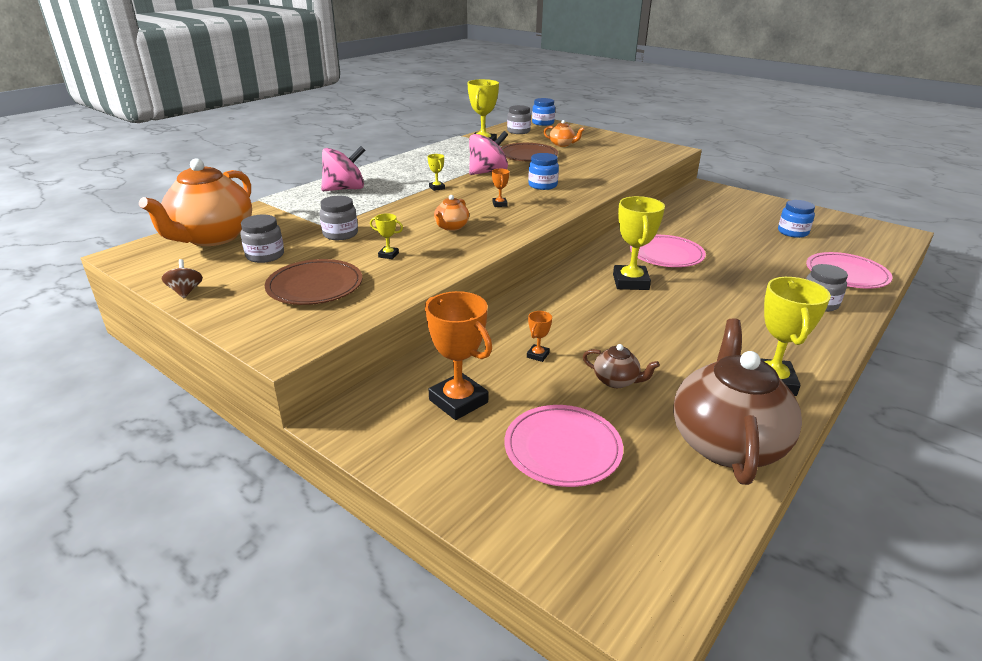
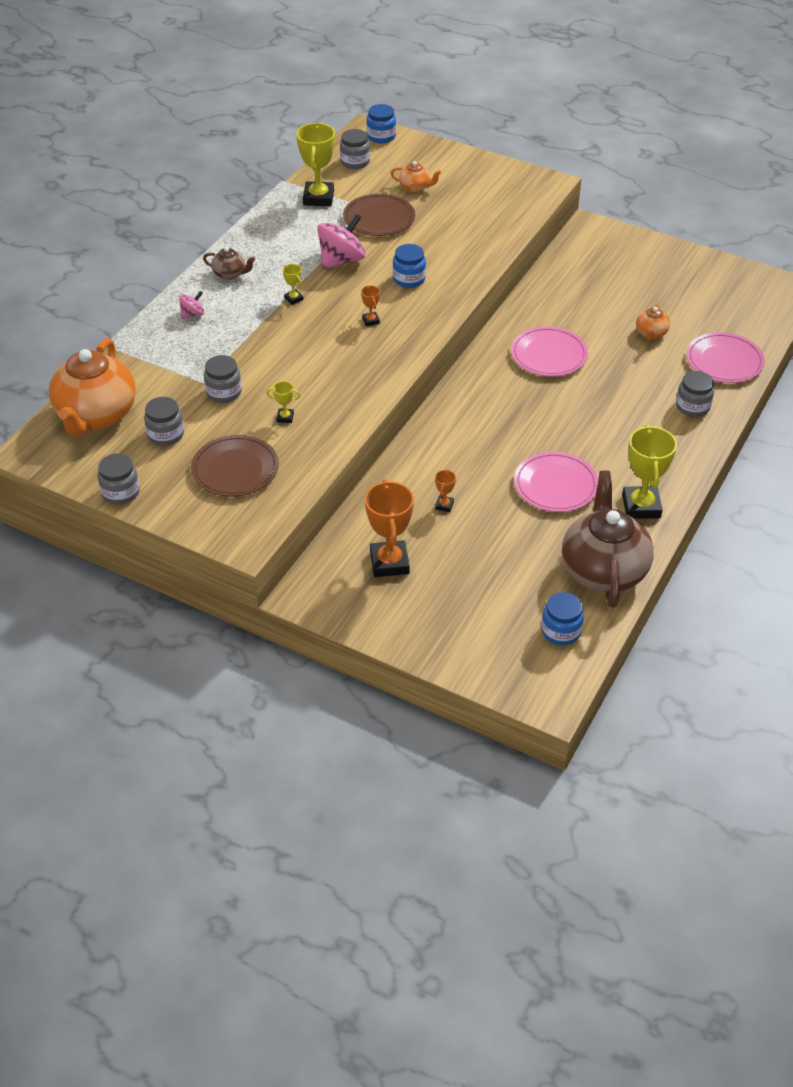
camera: 10 degrees left, 15 degrees up
(186, 291) = (120, 492): brown spinning top -> grey jar
(345, 189) = (192, 314): pink spinning top -> pink spinning top, size x0.51
(451, 227) = (332, 366): orange teapot -> orange teapot (651, 333)
(458, 401) = (389, 562): orange trophy -> orange trophy turned 45 degrees clockwise
(562, 449) = (481, 593): pink plate -> pink plate (555, 485)
(616, 381) = (515, 523): brown teapot -> brown teapot (230, 274)
(630, 282) = (516, 401): yellow trophy -> none
(792, 232) = (679, 300): blue jar -> blue jar (561, 631)

